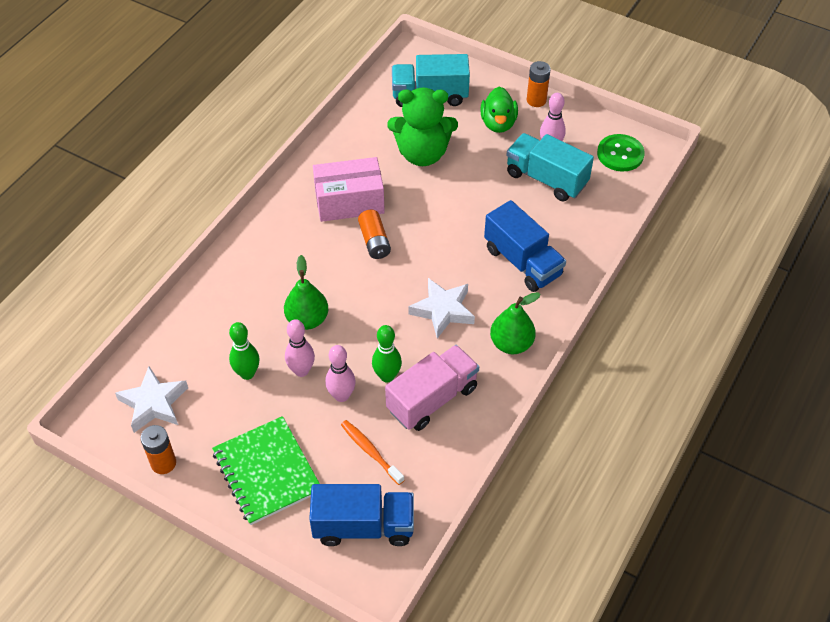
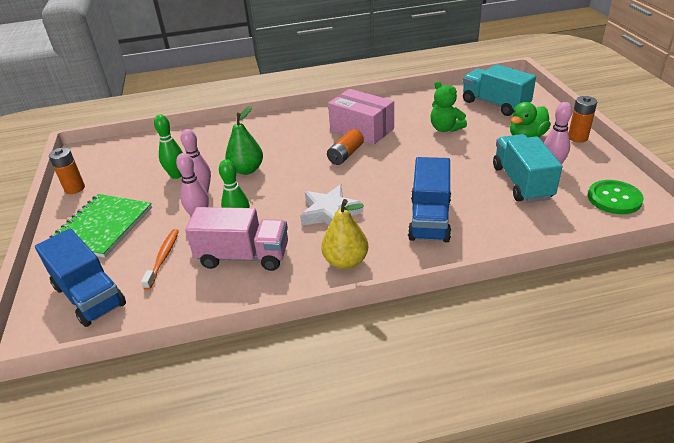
camera: 50 degrees right, 15 degrees down
(154, 403) = (118, 161): white star -> none
(422, 154) = (445, 128): green teddy bear -> green teddy bear, size x0.61
(511, 344) = (345, 261): green pear -> yellow pear

